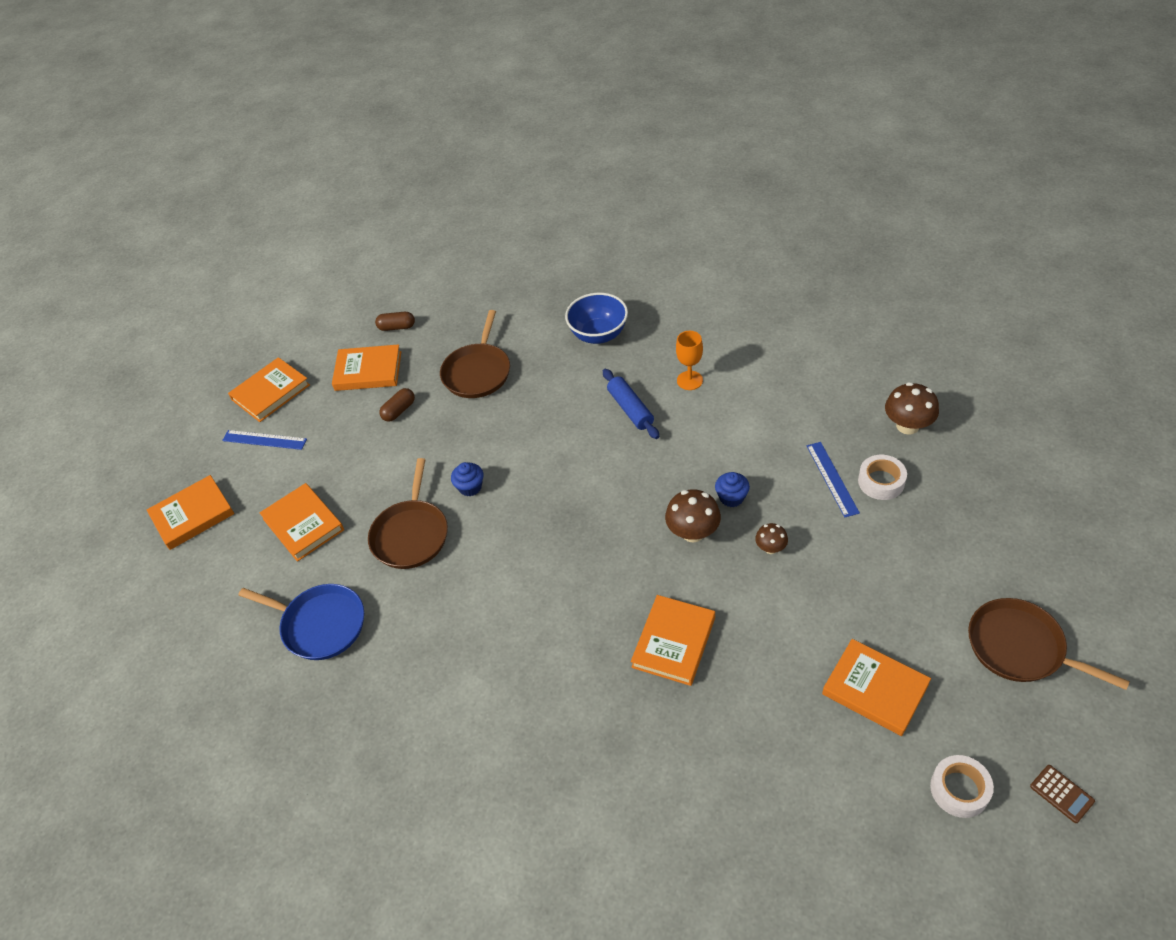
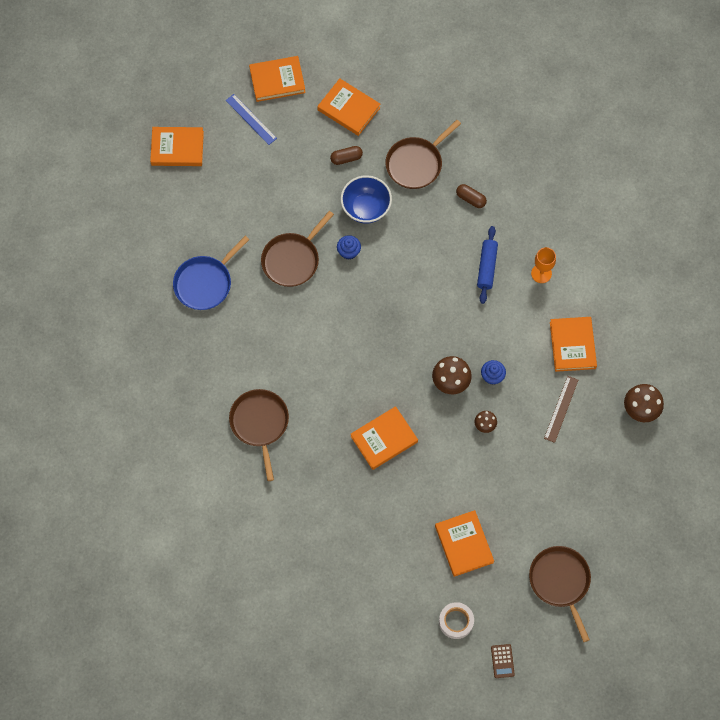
camera: 30 degrees right, 20 degrees up
(303, 524) = (236, 205): orange book -> orange book (572, 345)
(320, 624) = (205, 283): blue pan -> blue pan turned 75 degrees clockwise
(397, 327) = (392, 83): brown capsule -> brown capsule (470, 199)
(508, 734) = (260, 424): none -> brown pan
(598, 335) = (515, 191): blue bowl -> blue bowl (366, 208)
(832, 478) = (561, 409): blue ruler -> brown ruler
(881, 482) = (587, 433): white tape -> none

